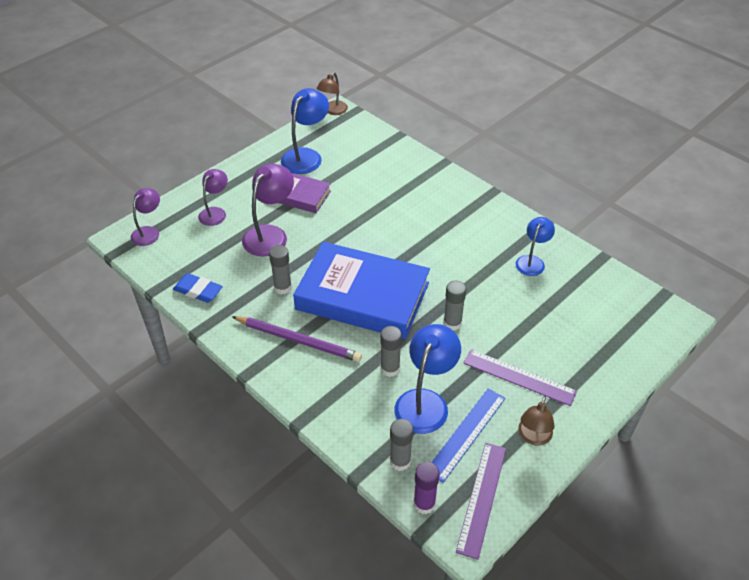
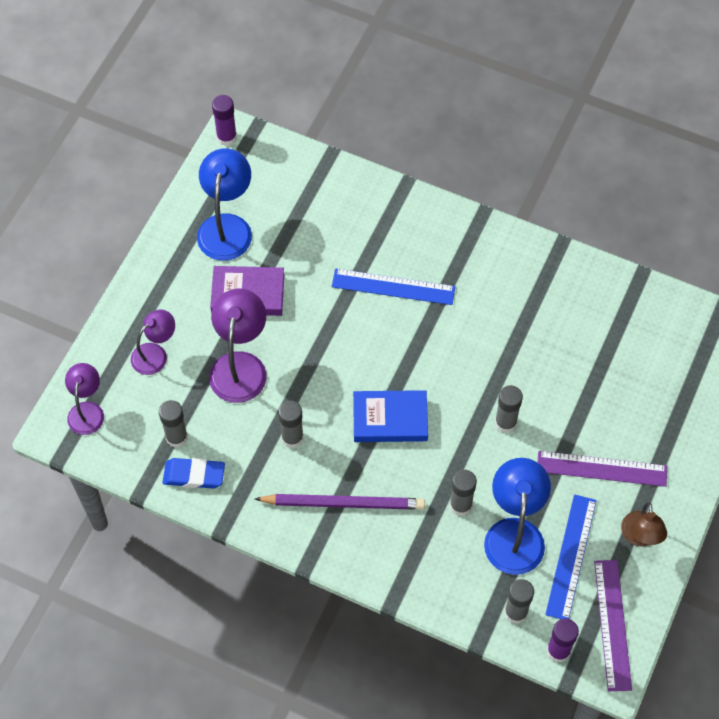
camera: 20 degrees left, 15 degrees up
(200, 264) = (176, 437): none -> grey glue stick
(215, 212) = (155, 354): purple lamp -> purple lamp turned 45 degrees clockwise
(333, 111) = (226, 137): brown lamp -> purple glue stick
(362, 296) = (390, 419): blue book -> blue book, size x0.52
(405, 217) = (393, 287): none -> blue ruler
(532, 261) = (564, 306): blue lamp -> none

